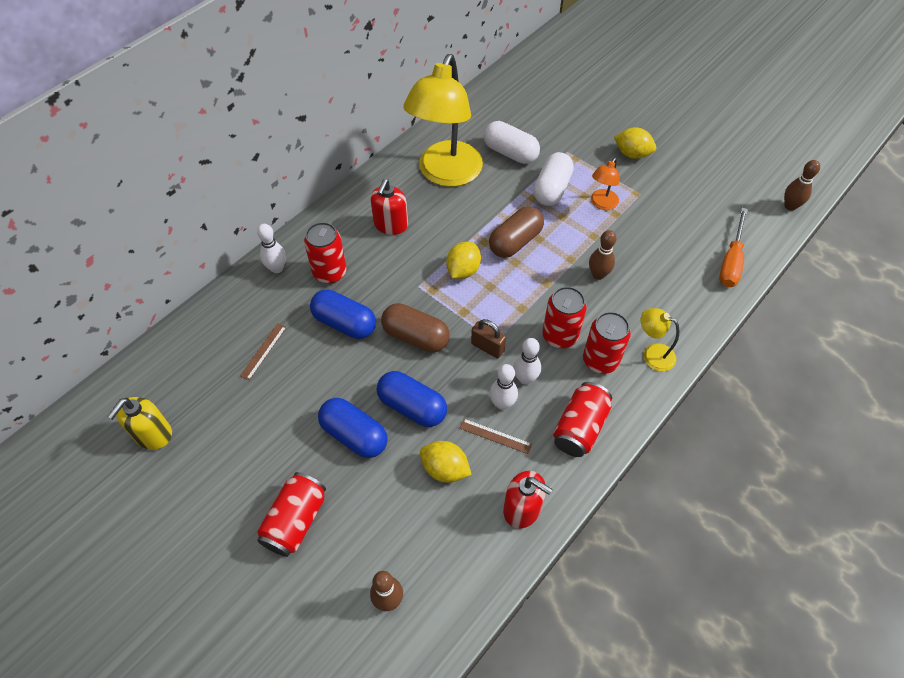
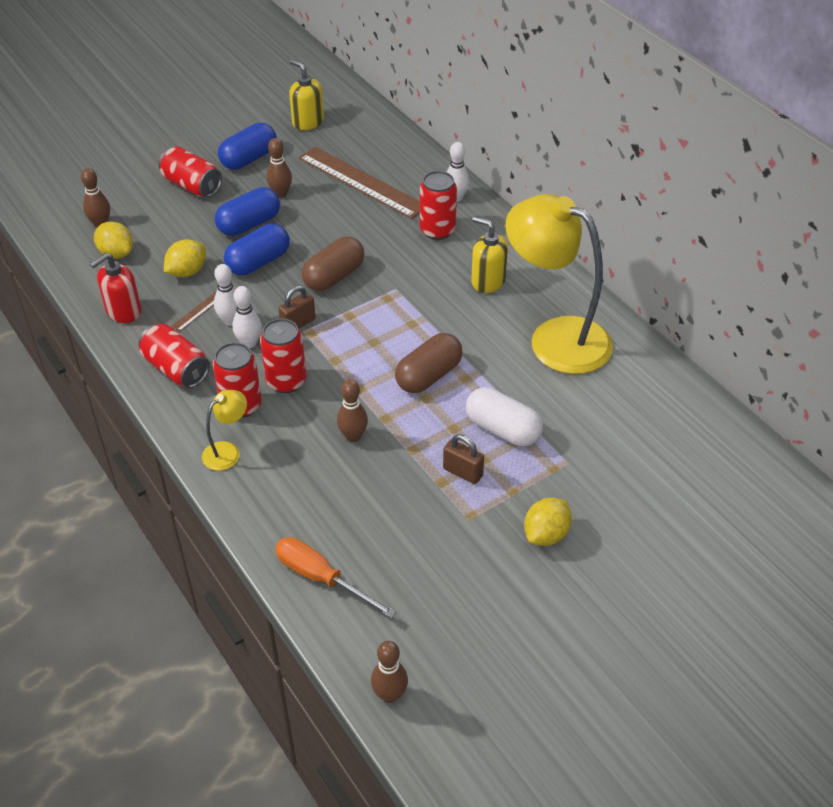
camera: 105 degrees right, 10 degrees down
(263, 351) = (361, 182): brown ruler -> brown ruler, size x2.38
(296, 421) = (280, 194): none -> brown bowling pin
(345, 323) = (371, 233): blue capsule -> blue capsule (249, 159)
(390, 225) = (488, 281): red soap dispenser -> yellow soap dispenser
(463, 270) = (403, 325): yellow lemon -> yellow lemon (116, 253)
(510, 153) = (578, 405): white capsule -> none
(515, 242) = (428, 376): brown capsule -> brown capsule turned 75 degrees clockwise
(601, 204) = (462, 472): orange lamp -> brown padlock

